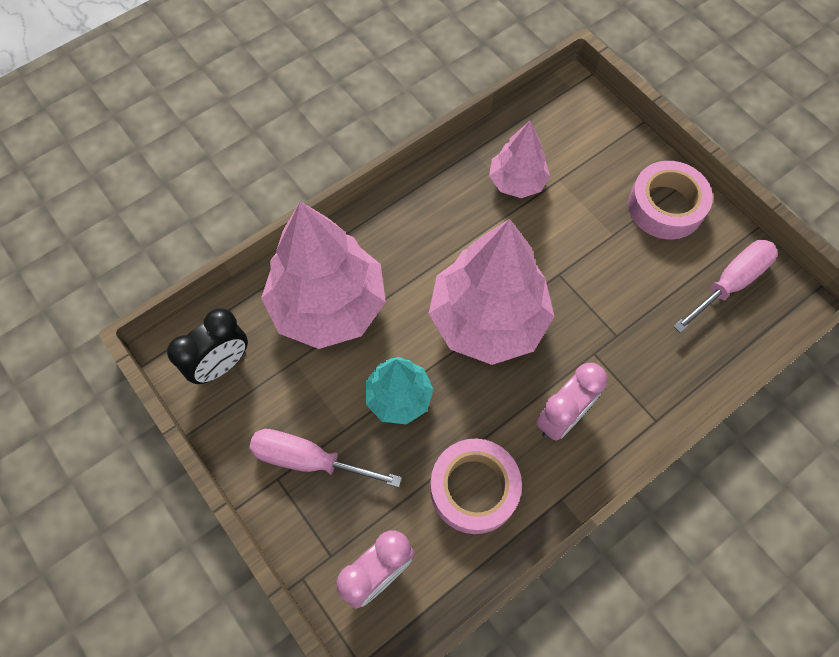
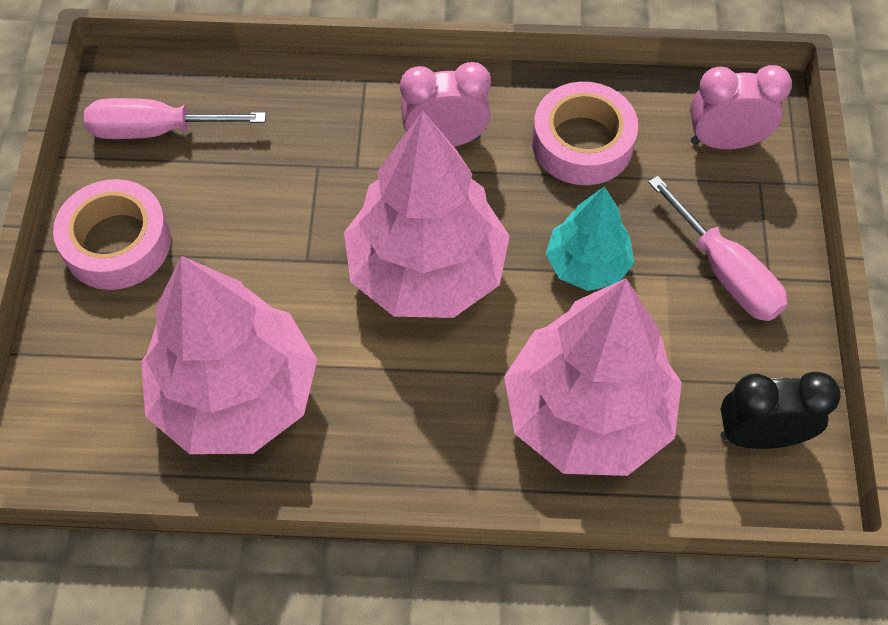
camera: 140 degrees left, 5 degrees down
(517, 182) = (236, 395): pink tree -> pink tree, size x1.85

